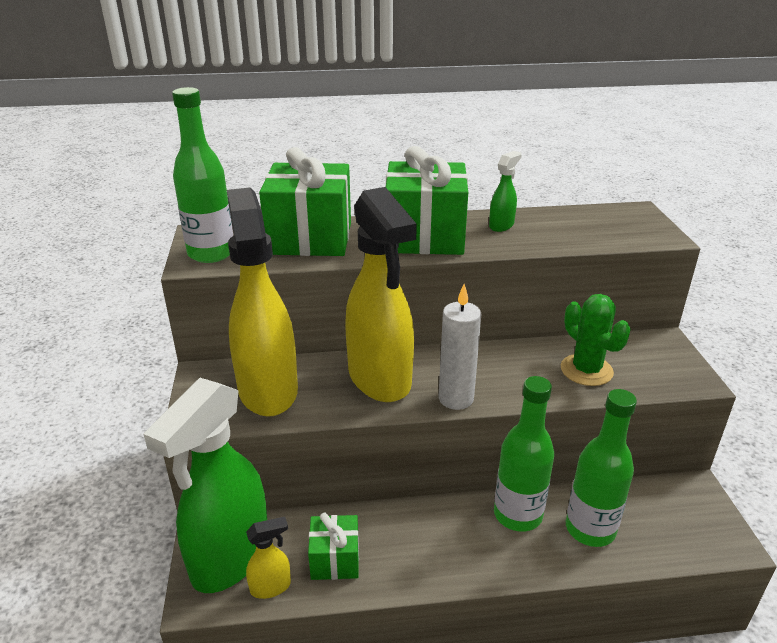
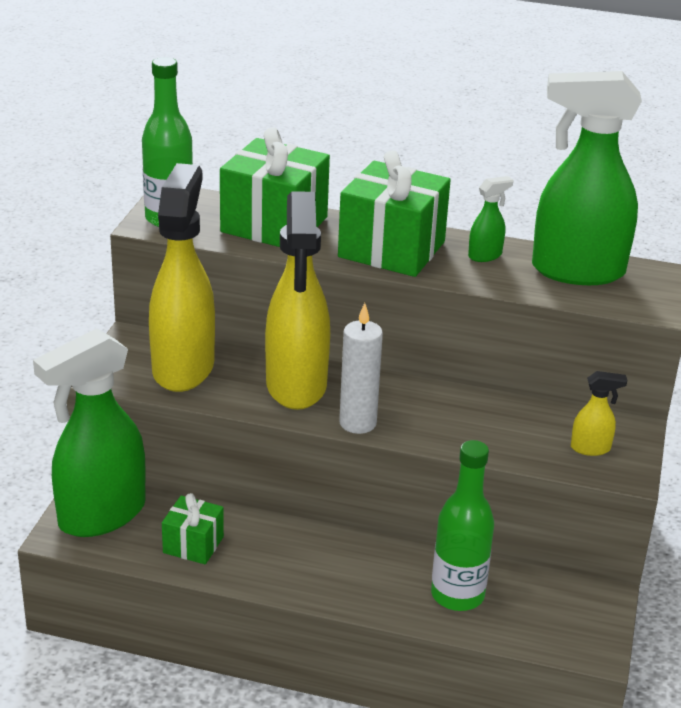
camera: 20 degrees right, 0 degrees up
(271, 587) = (125, 547): yellow spray bottle -> yellow spray bottle (591, 448)
(517, 515) = (393, 562): green bottle -> none
(579, 222) = (576, 271): none -> green spray bottle
(586, 370) = (516, 433): green cactus -> none

